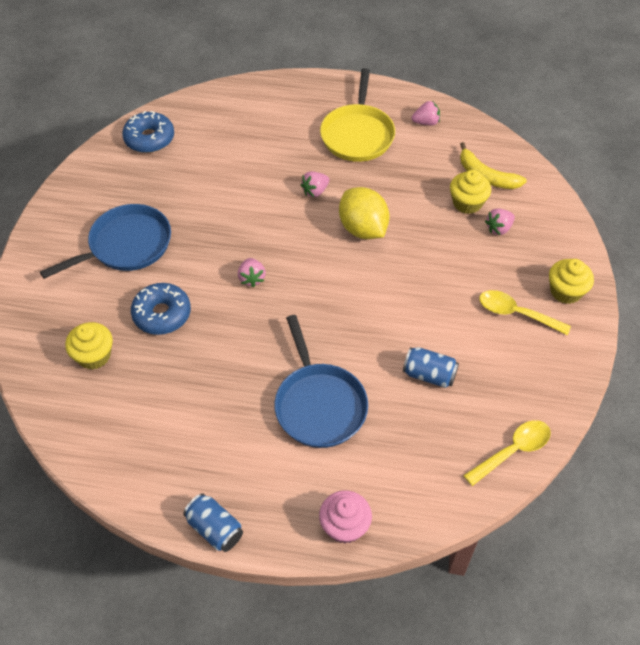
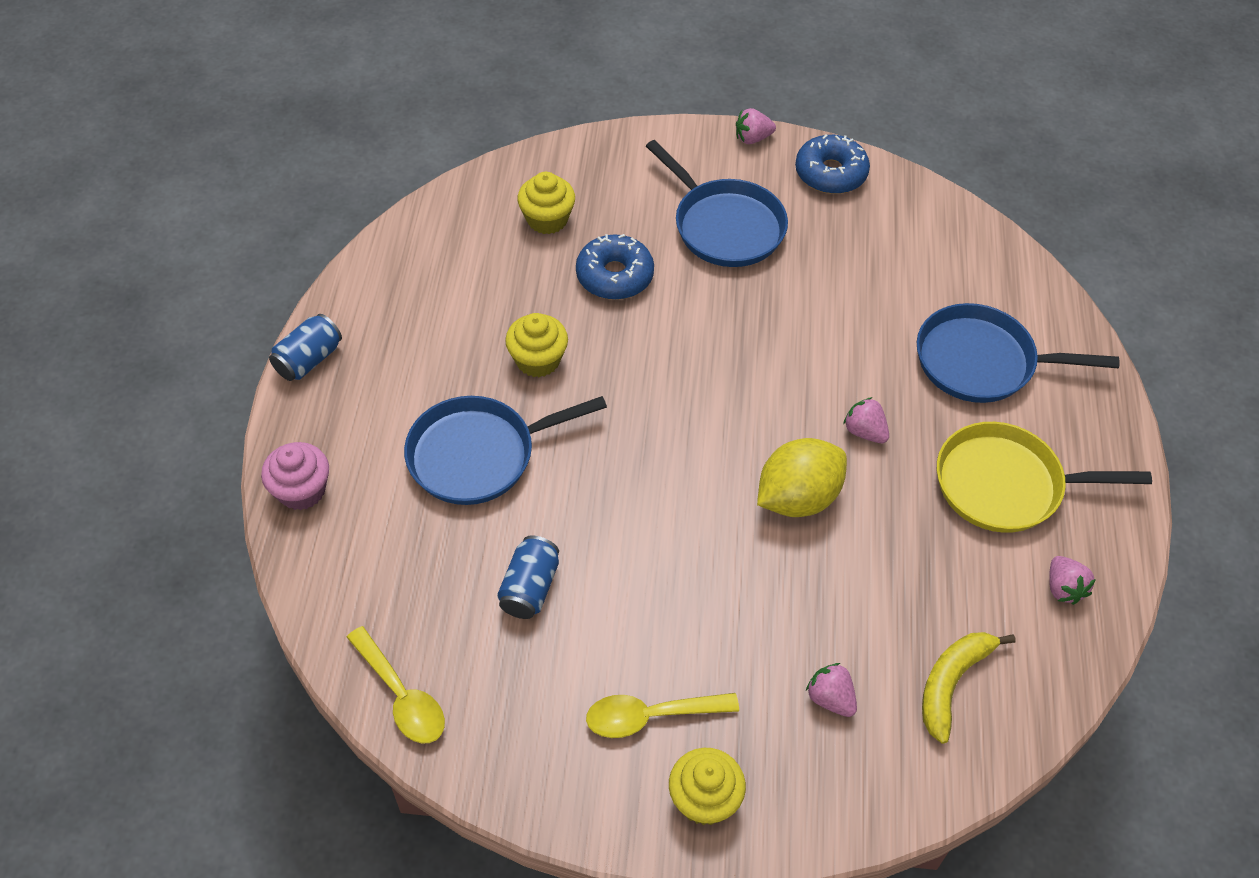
camera: 85 degrees right, 0 degrees up
(149, 139) = (928, 225): blue donut -> blue donut (830, 173)
(252, 278) = (684, 365): pink strawberry -> pink strawberry (752, 138)
(267, 131) = (981, 362): none -> blue pan
(467, 203) = (880, 650): yellow cupcake -> yellow cupcake (538, 360)
(516, 313) = (651, 716): yellow spoon -> yellow spoon turned 120 degrees counterclockwise

